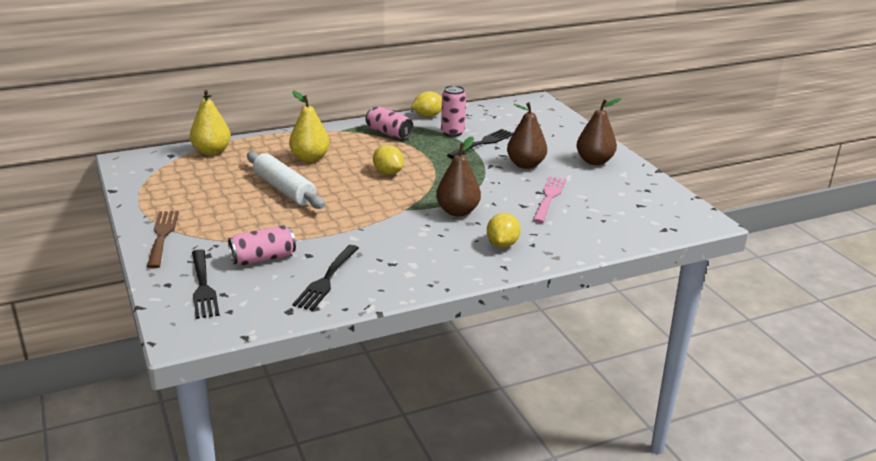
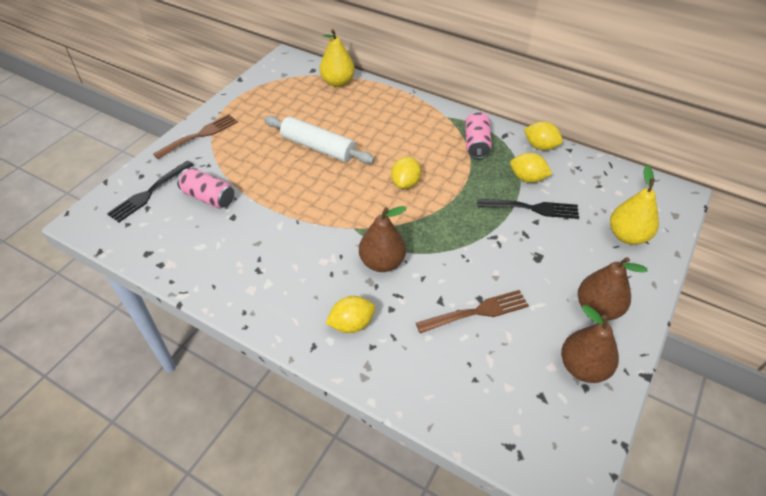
camera: 55 degrees right, 20 degrees up
(284, 189) = (318, 147): white rolling pin -> white rolling pin turned 75 degrees counterclockwise
(310, 158) = (381, 130): yellow pear -> yellow pear (627, 236)
(327, 279) = (205, 247): black fork -> none
(452, 133) = (527, 178): pink can -> yellow lemon
(525, 165) = (524, 260): brown pear -> brown pear (583, 367)
(549, 198) = (476, 312): pink fork -> brown fork

